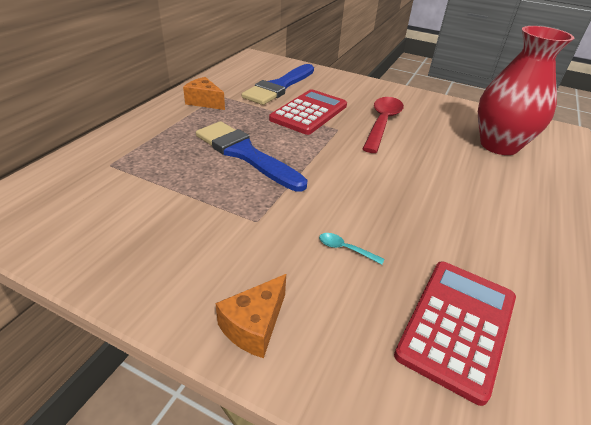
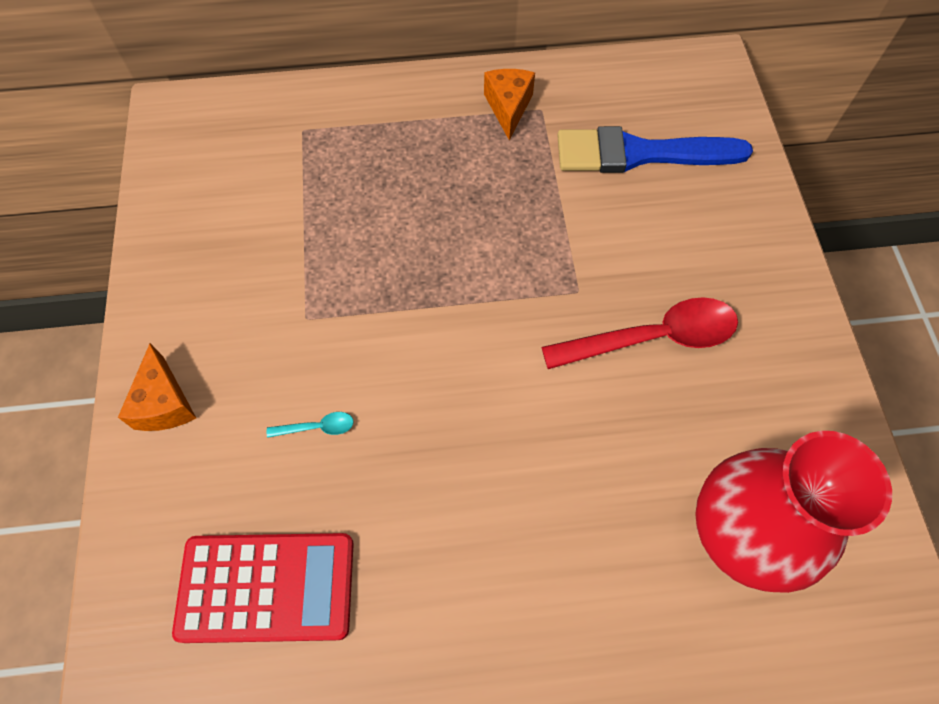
camera: 60 degrees right, 25 degrees up
(245, 154) = (423, 229): blue brush -> none
(254, 326) = (164, 403): orange cheese -> orange cheese turned 105 degrees counterclockwise
(309, 112) = (594, 233): red calculator -> none
(345, 249) = (317, 427): turquoise spoon -> turquoise spoon turned 90 degrees clockwise

